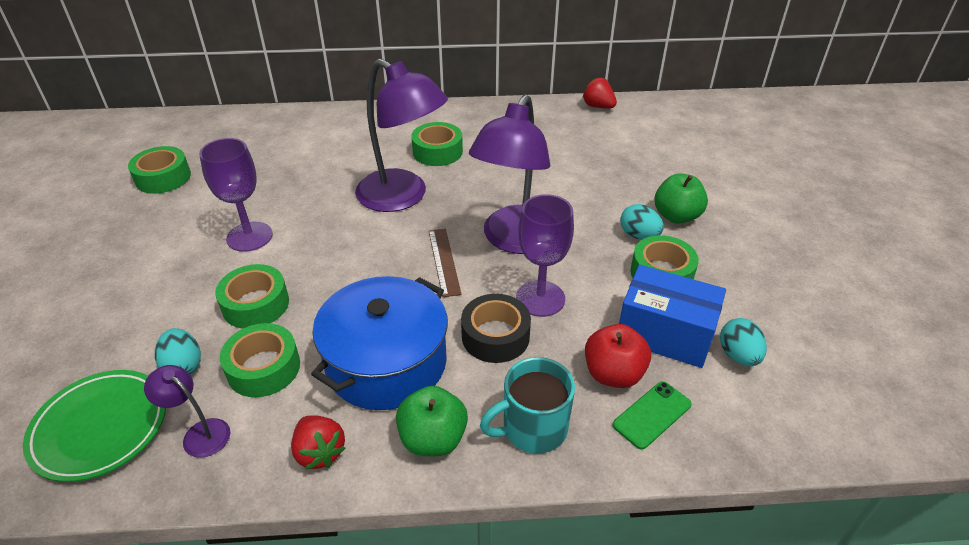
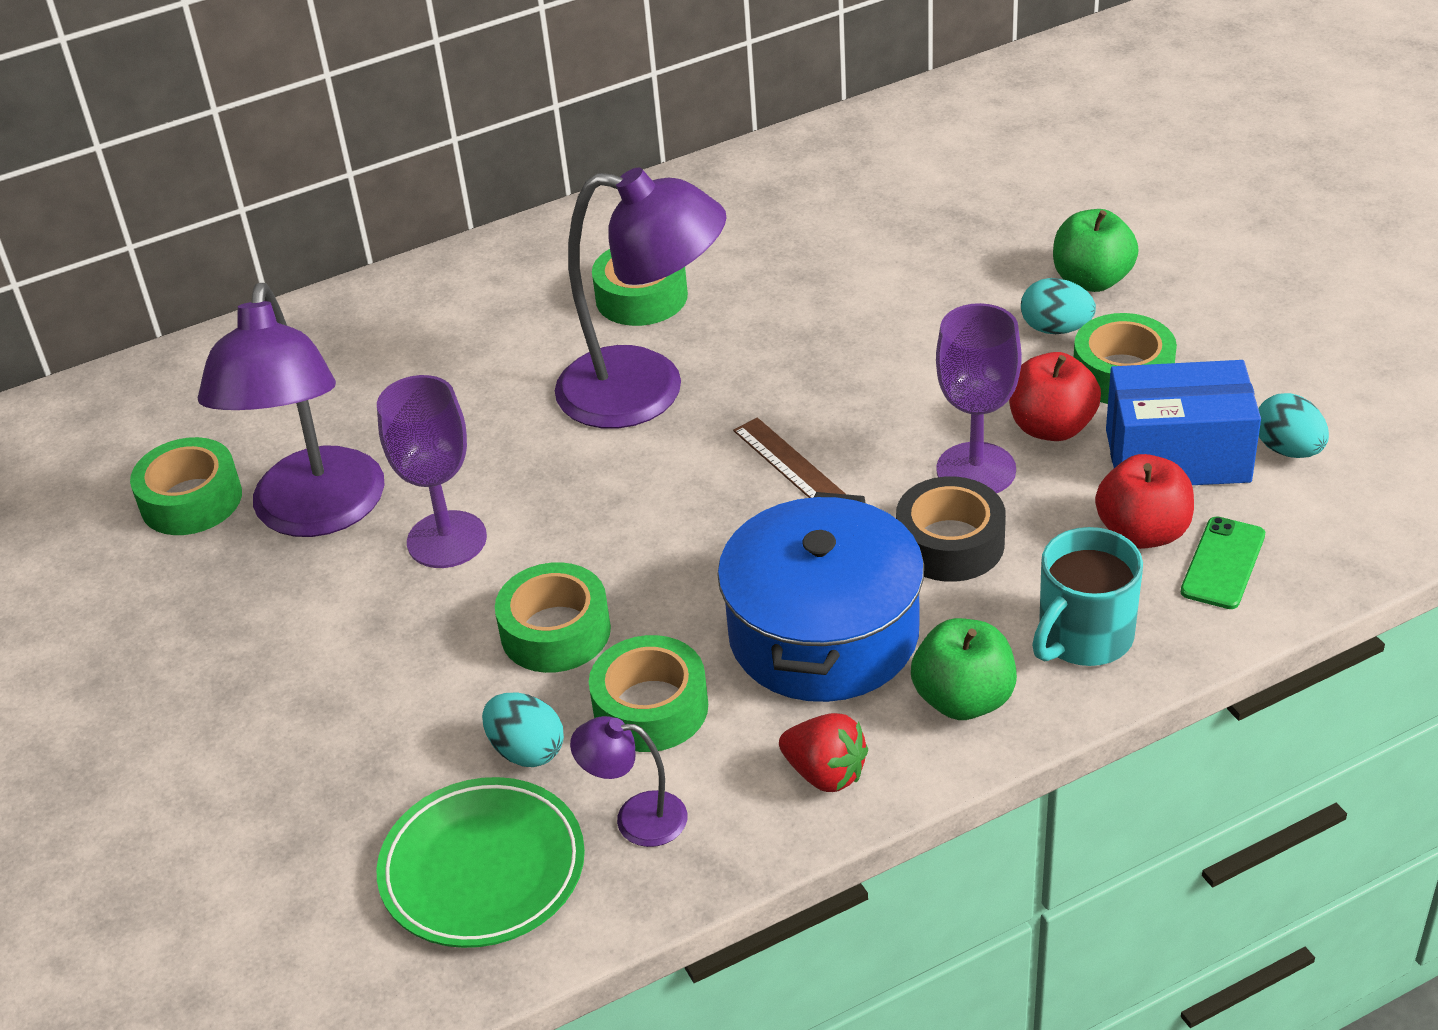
camera: 20 degrees left, 0 degrees up
(515, 240) = (877, 399): purple lamp -> purple lamp (315, 514)
(598, 106) = (852, 130): red strawberry -> none
(600, 289) = (1051, 427): none -> red apple

